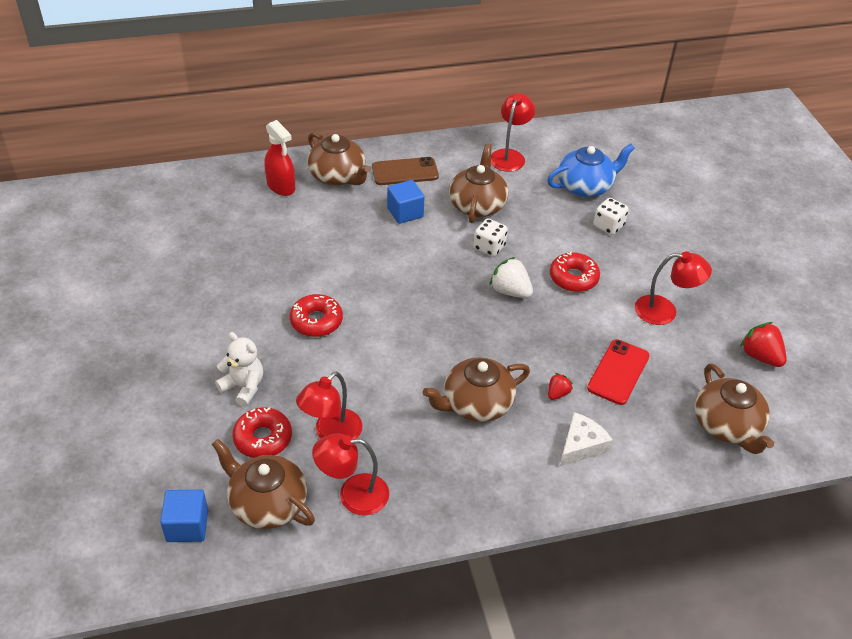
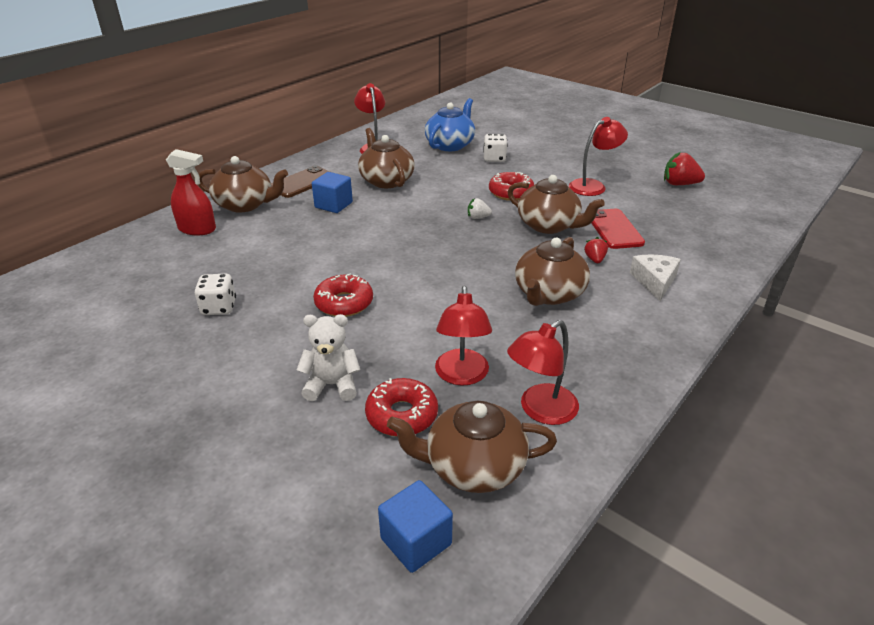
camera: 35 degrees left, 10 degrees down
(489, 247) = (428, 200): white dice -> white dice (219, 307)
(510, 291) = (478, 217): white strawberry -> white strawberry, size x0.58
(727, 426) = (717, 226): brown teapot -> brown teapot (549, 225)

